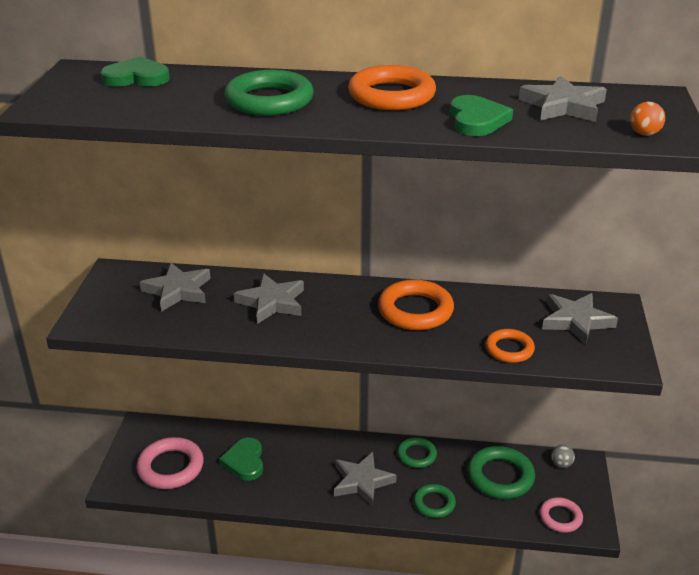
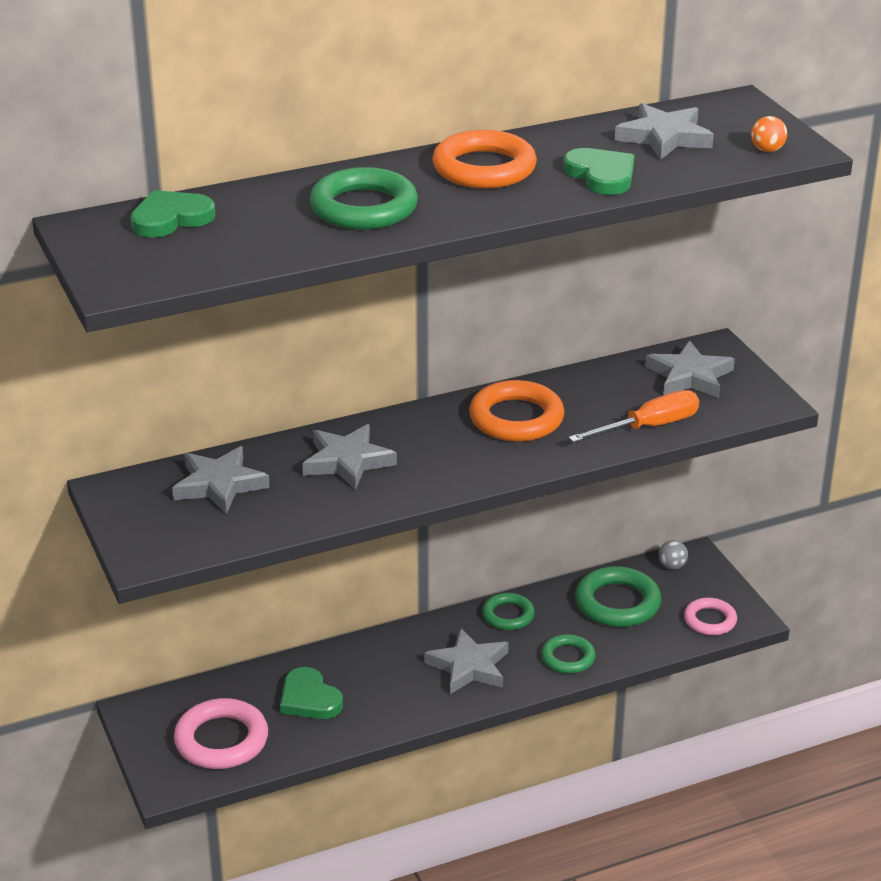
camera: 30 degrees left, 0 degrees up
(509, 349) = (649, 427): orange ring -> orange screwdriver

